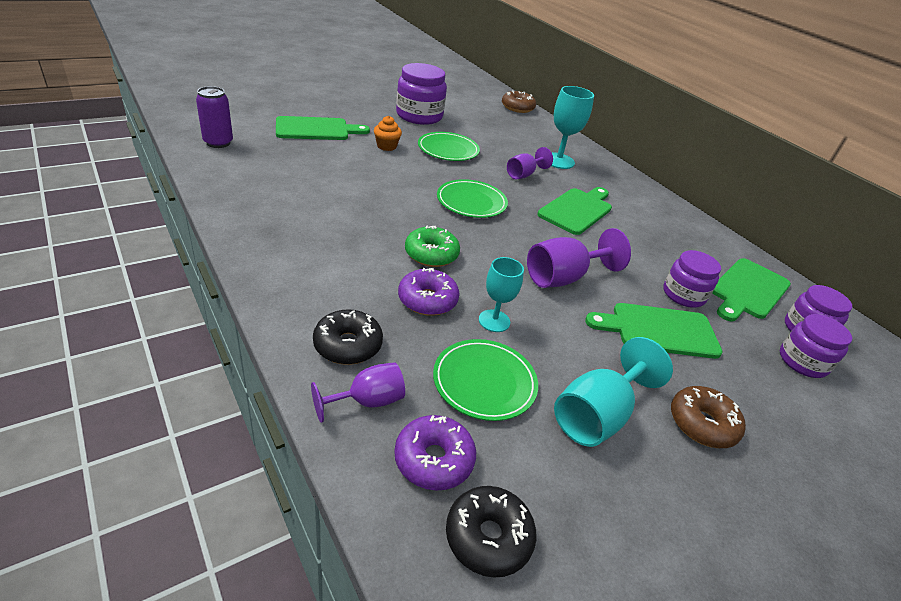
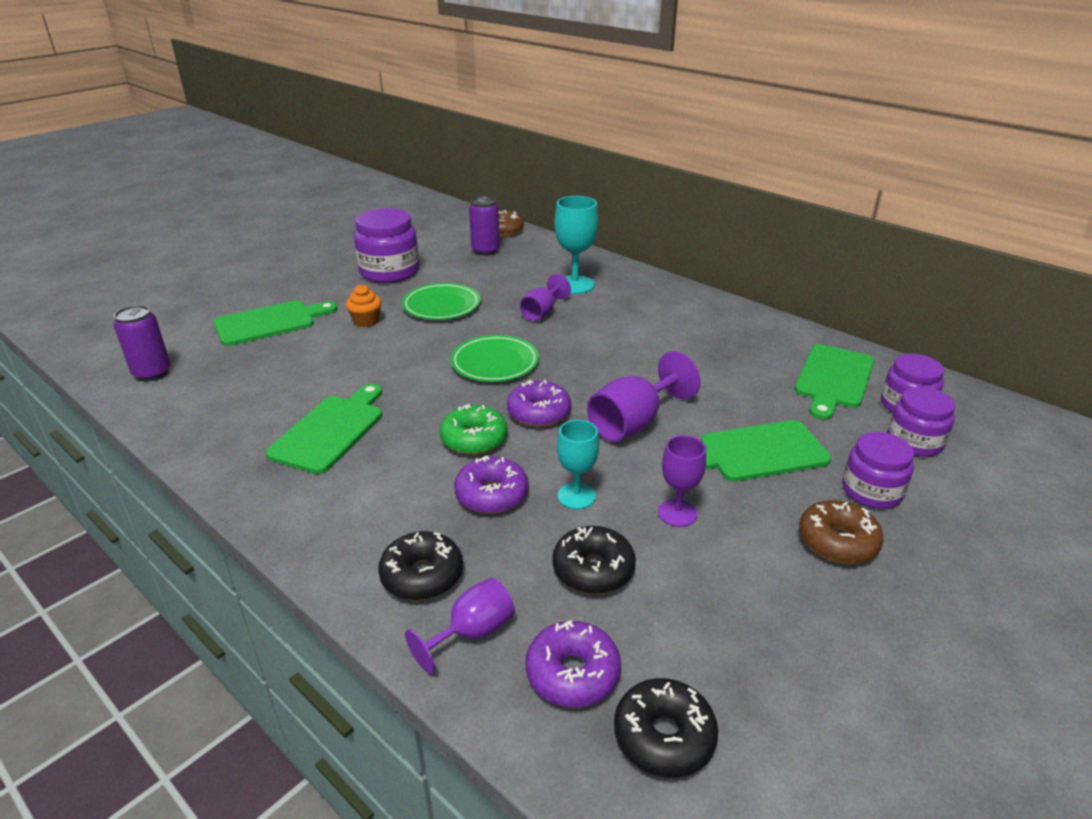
camera: 10 degrees left, 5 degrees down
(484, 382) = (593, 569): green plate -> black donut
(490, 249) = (539, 413): none -> purple donut
(498, 119) = (485, 251): none -> purple can
(572, 359) = (677, 513): none -> purple goblet
(577, 210) = (618, 338): green cutting board -> green cutting board (330, 430)
(597, 415) = (727, 567): turquoise goblet -> none
(683, 295) = (768, 404): purple jar -> purple jar (871, 491)

